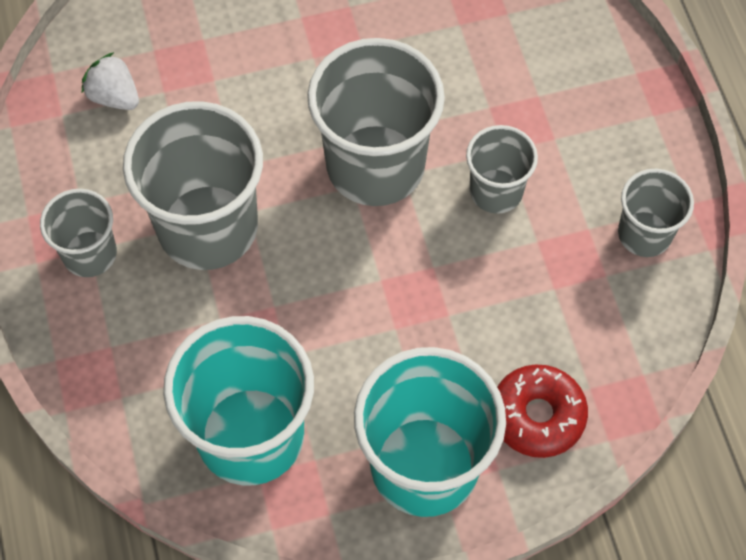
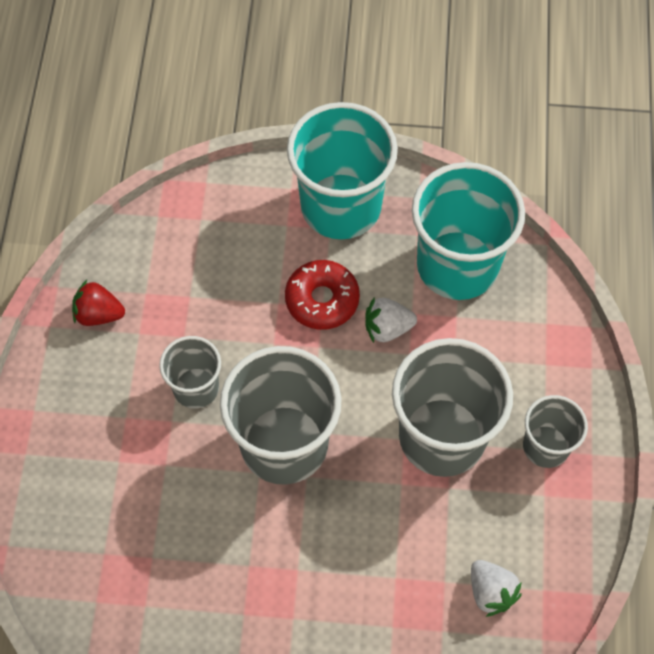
camera: 160 degrees left, 0 degrees up
(309, 327) = (387, 328): none -> white strawberry
(537, 415) = (247, 213): red donut -> red donut (322, 300)
(644, 234) = (99, 314): grey cup -> red strawberry

